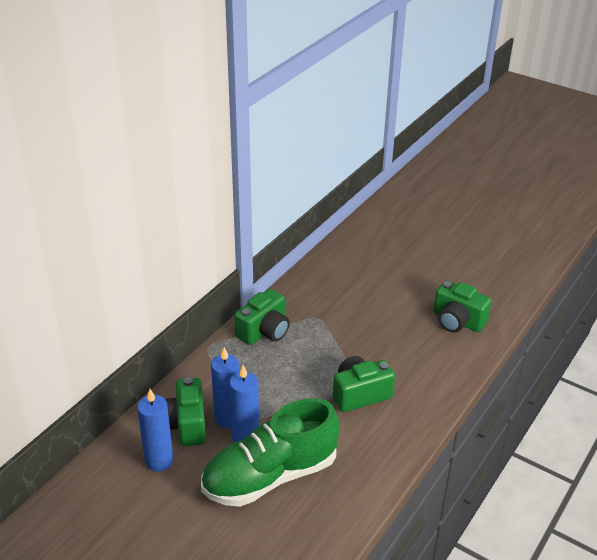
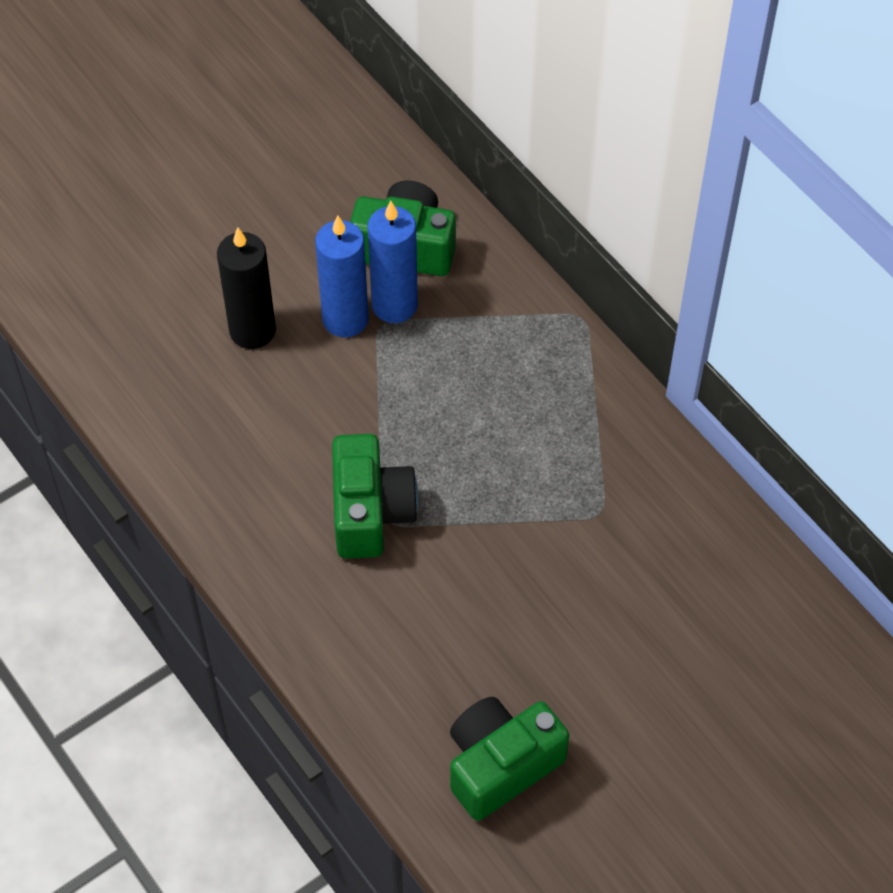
camera: 110 degrees right, 20 degrees up
(159, 461) = (345, 200): blue candle -> none
(264, 331) = (590, 413): green camera -> none
(270, 476) = (252, 331): green shoe -> black candle

